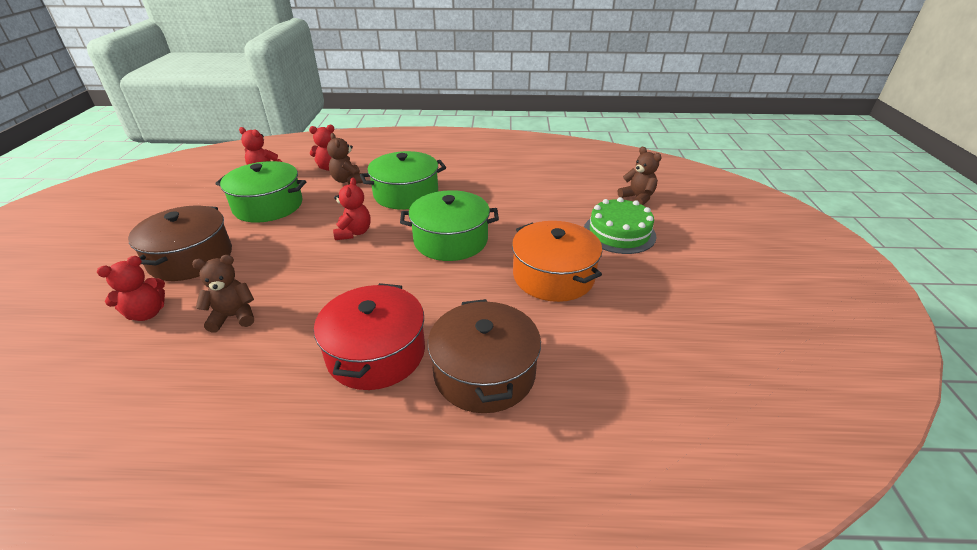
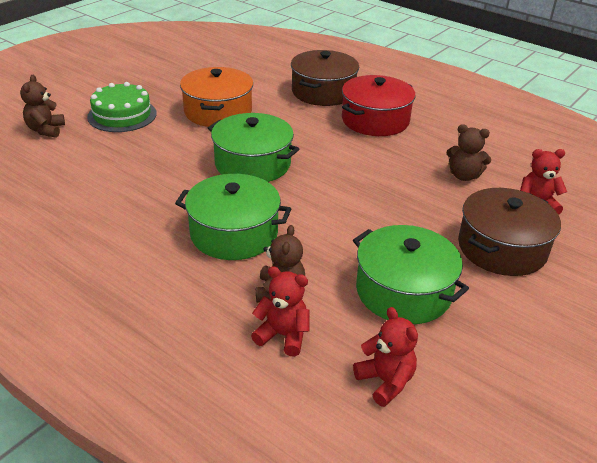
camera: 145 degrees left, 0 degrees up
(354, 233) = (329, 208): red teddy bear -> none

